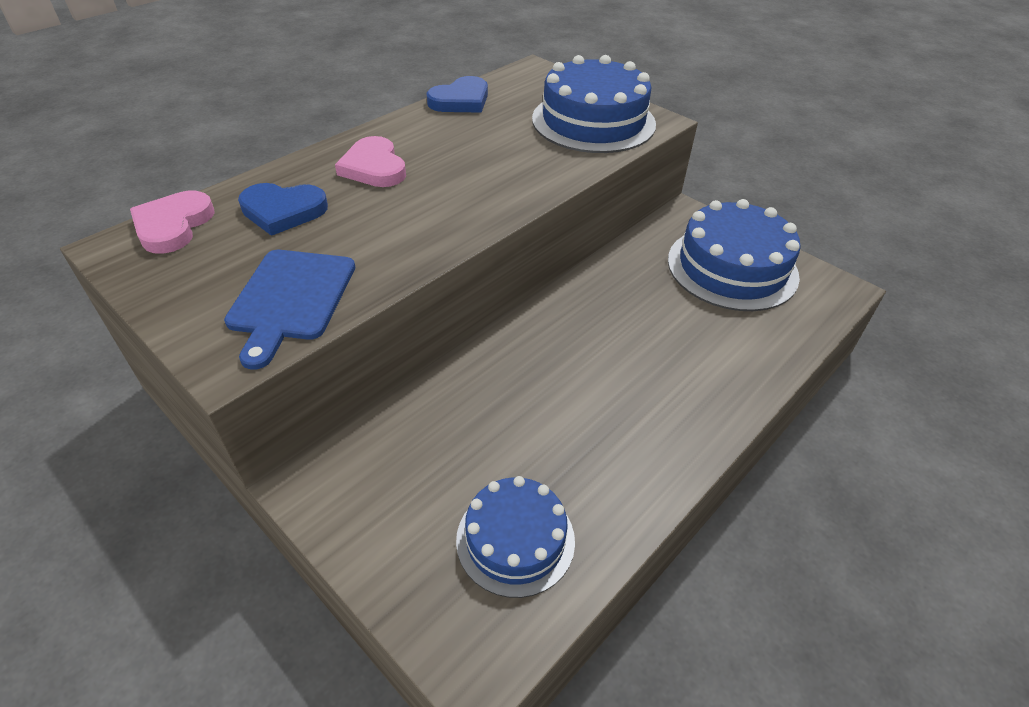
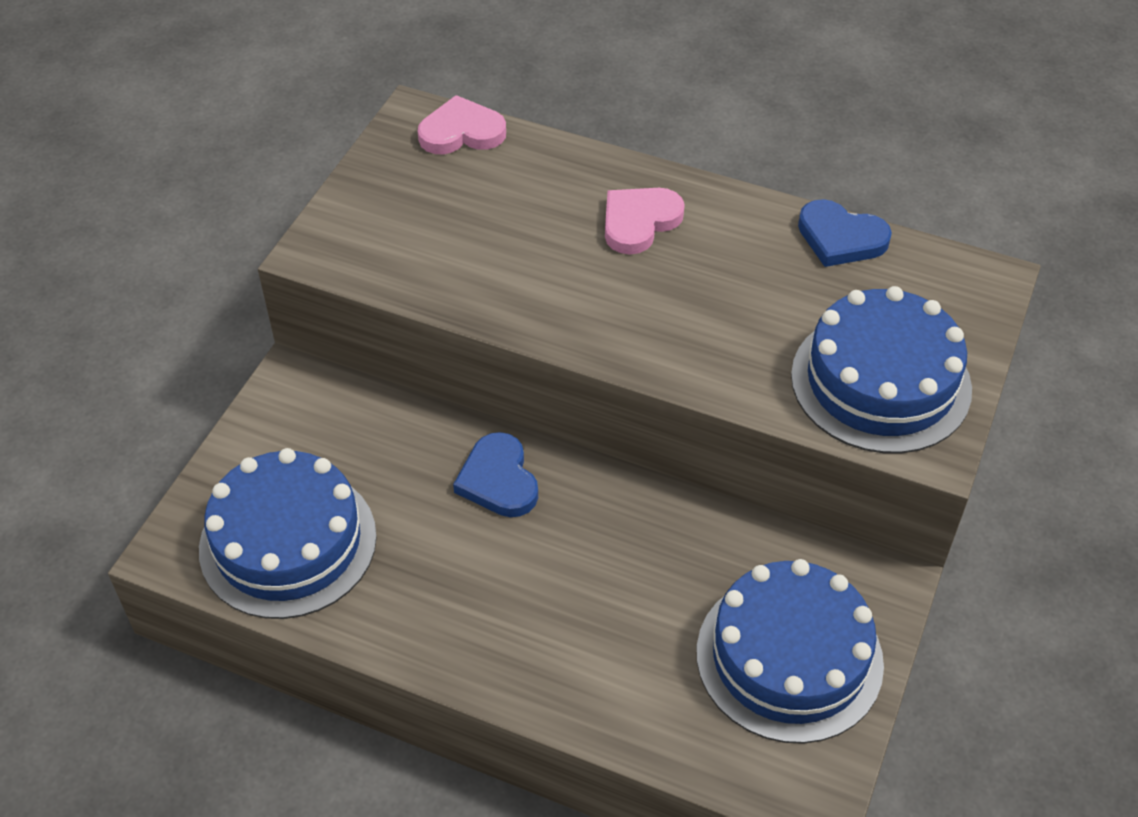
camera: 70 degrees right, 5 degrees up
(283, 211) = (523, 190): blue heart -> blue heart (498, 480)
(290, 299) = (401, 254): blue cutting board -> none
(515, 539) = (288, 542): blue cake -> blue cake, size x1.59

